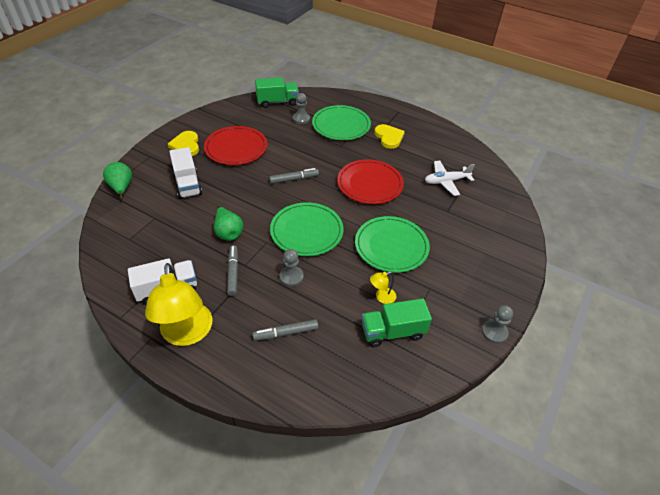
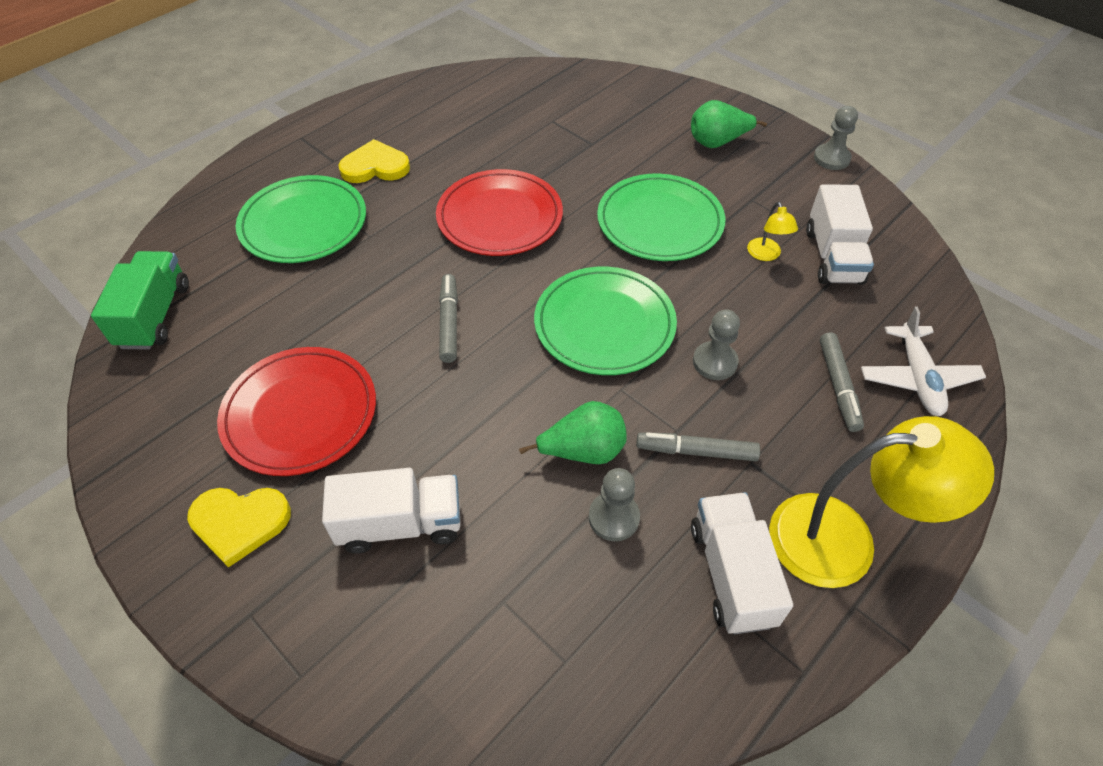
camera: 75 degrees left, 5 degrees up
(121, 188) = (362, 689): green pear -> green pear (717, 142)
(301, 119) = (246, 282): grey pawn -> grey pawn (614, 517)
(392, 332) = (833, 256): green truck -> white truck
(446, 181) = (522, 127): white plane -> white plane (917, 378)

